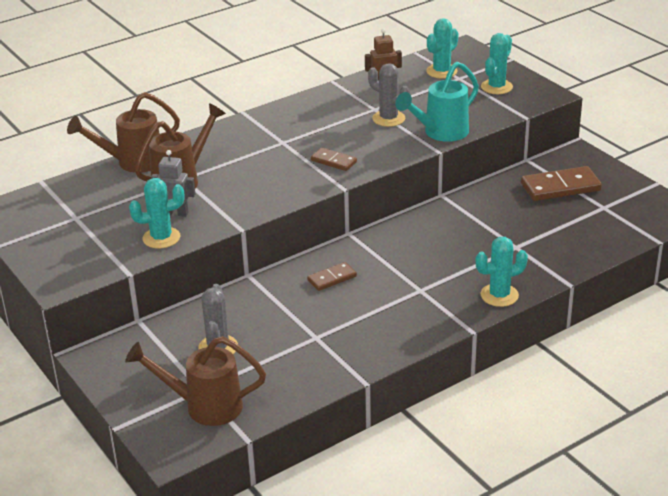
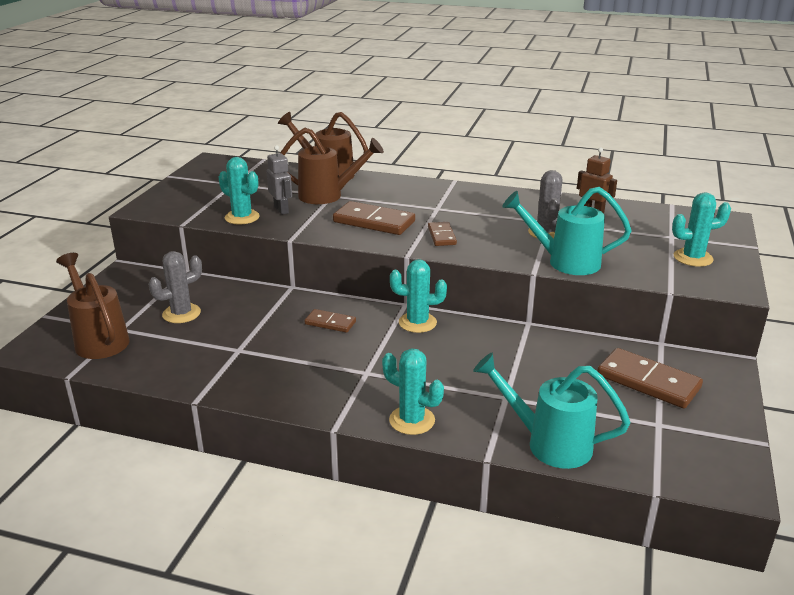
camera: 50 degrees right, 5 degrees down
(266, 179) = (374, 222): none -> brown domino
(441, 71) = (665, 225): turquoise cactus -> turquoise cactus (417, 323)
(579, 255) = (548, 443): none -> turquoise watering can

